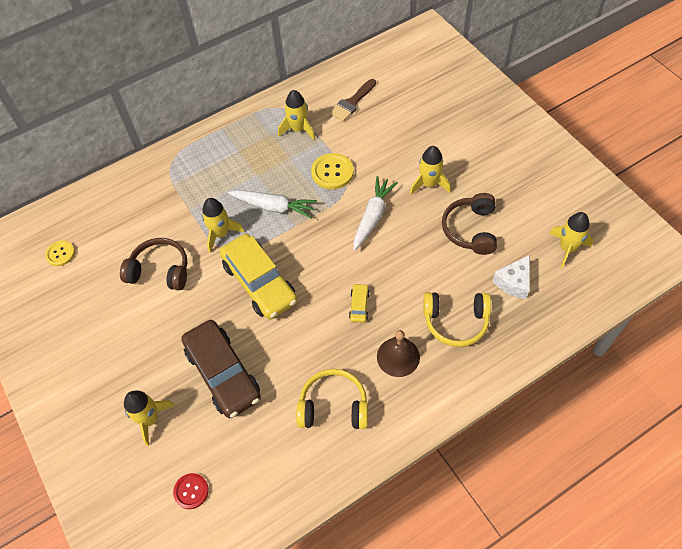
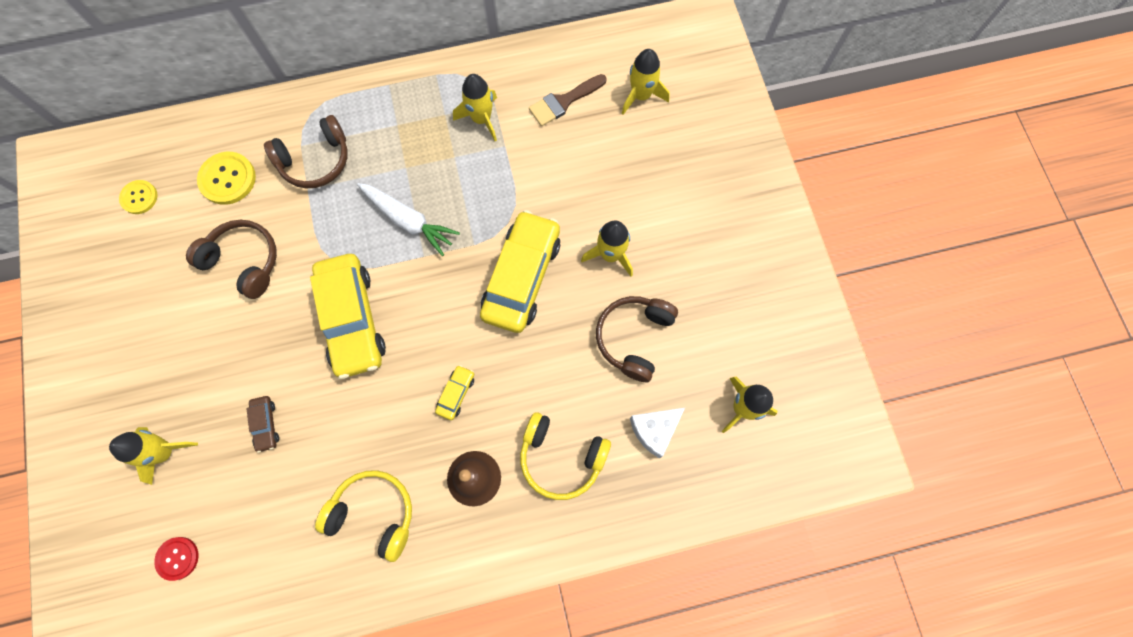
camera: 15 degrees right, 15 degrees up
(188, 190) = (315, 161): none -> brown headphones
(221, 234) = (332, 236): yellow rocket -> yellow rocket (641, 95)
(223, 373) = (266, 424): brown car -> brown car, size x0.42
(332, 172) = (498, 196): yellow button -> yellow button (227, 179)
(373, 217) = (522, 277): white carrot -> yellow car

